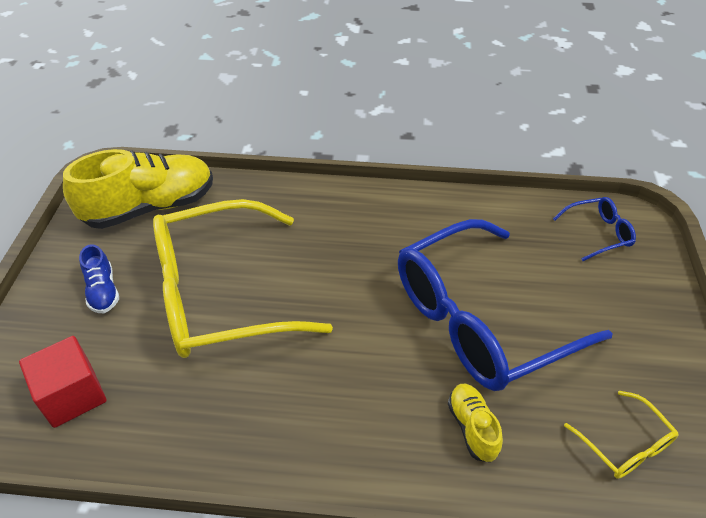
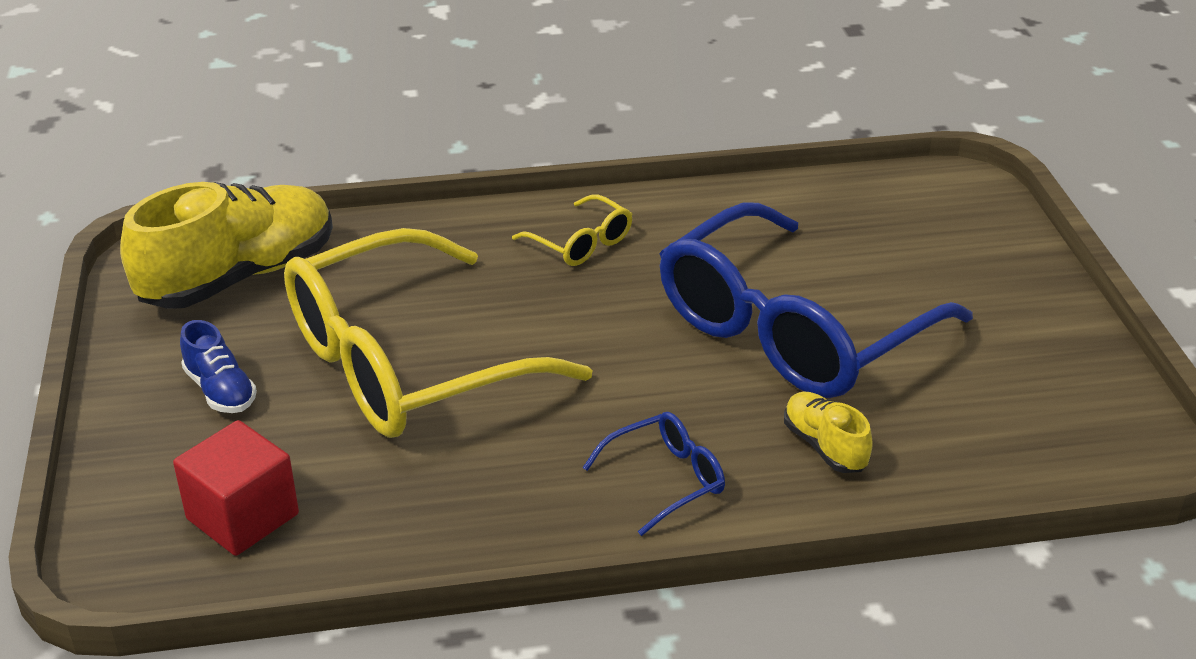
camera: 15 degrees left, 10 degrees down
(598, 233) = (918, 206): blue glasses -> blue glasses (666, 479)
(625, 445) = (1023, 427): yellow glasses -> yellow glasses (581, 243)

